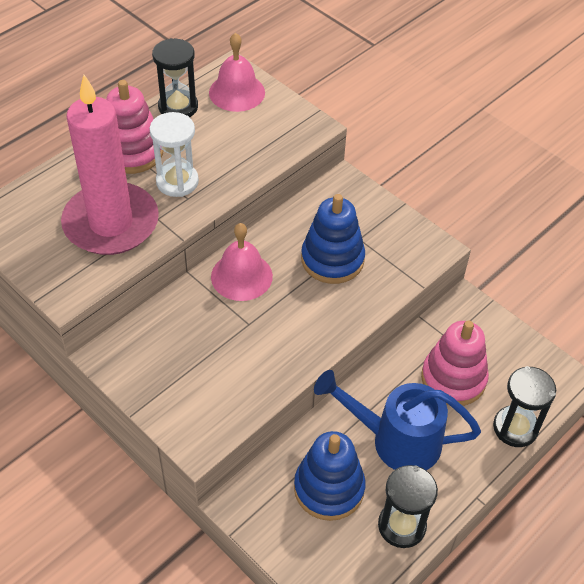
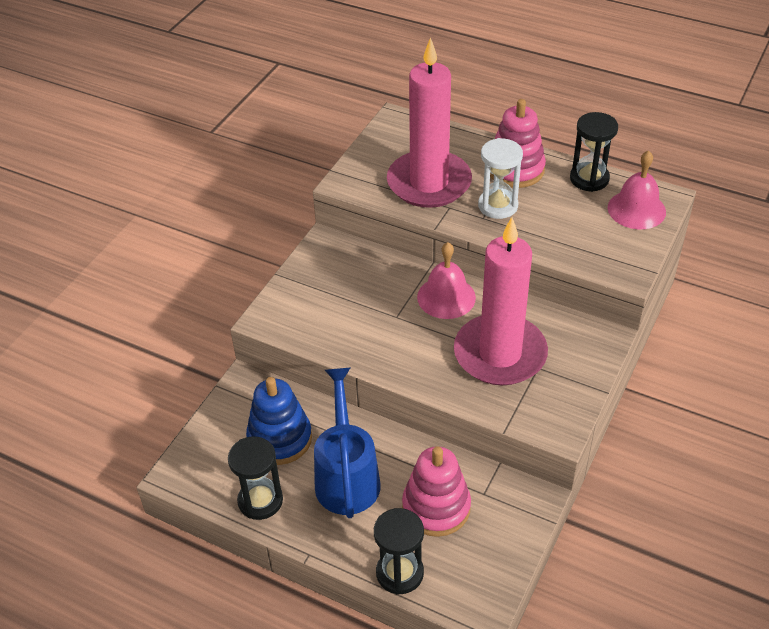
camera: 75 degrees right, 5 degrees down
(332, 259) = (500, 354): blue stacking toy -> pink candle

